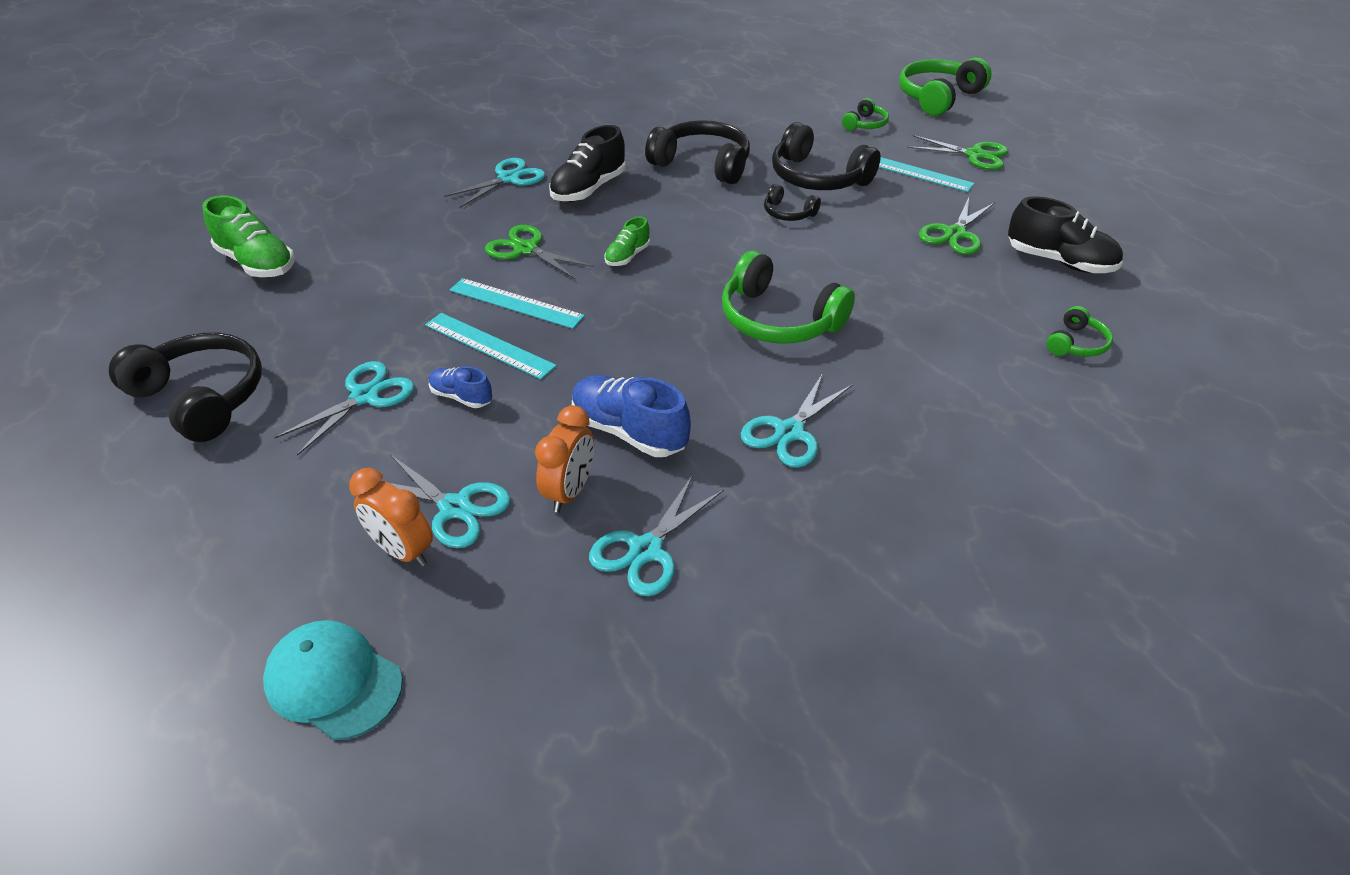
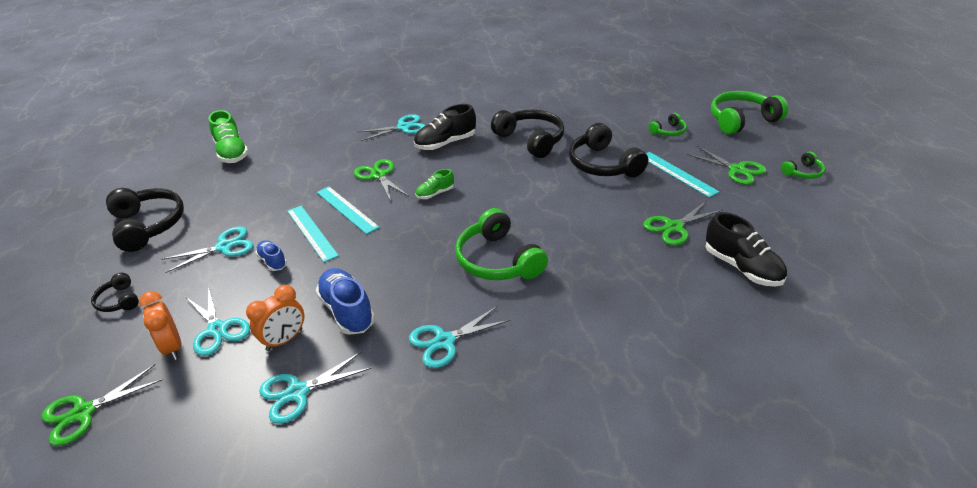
camera: 25 degrees right, 5 degrees down
(333, 681) = (83, 412): turquoise cap -> green scissors
(788, 213) = (562, 186): black headphones -> black headphones (119, 300)
(1076, 344) = (705, 335): green headphones -> green headphones (803, 172)

